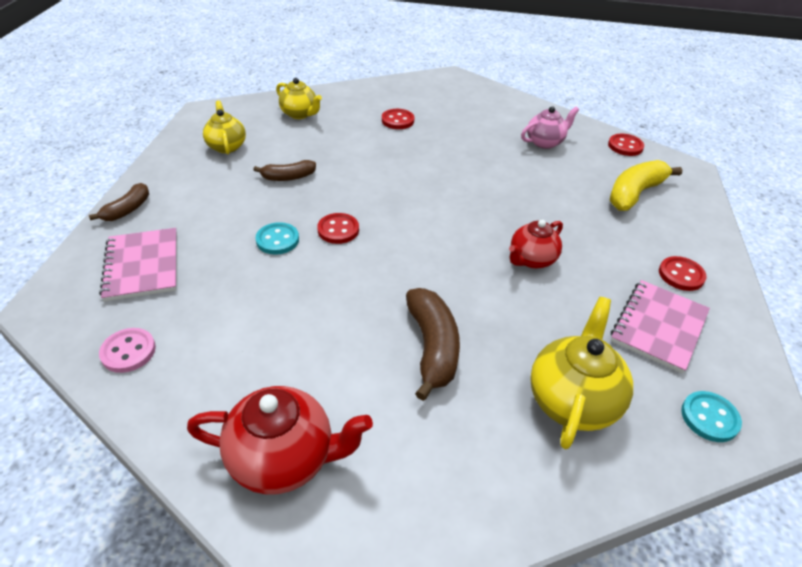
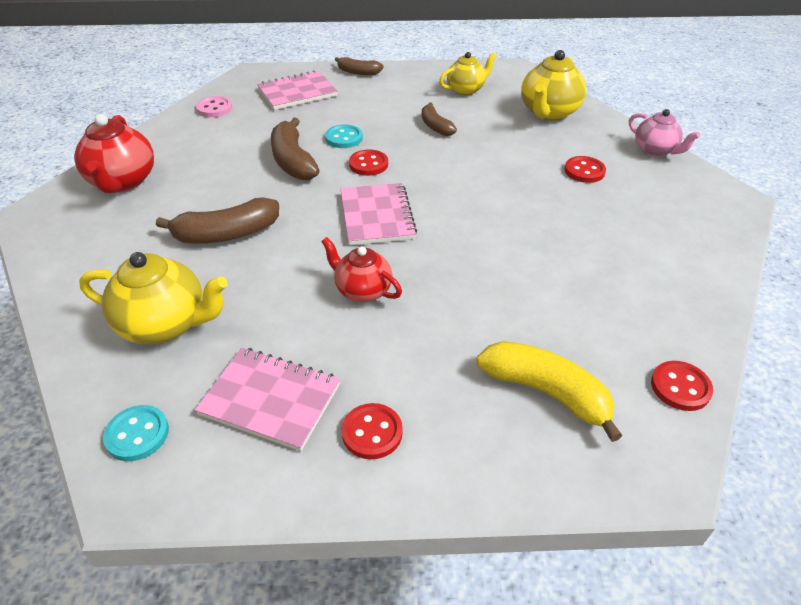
camera: 80 degrees right, 0 degrees up
(300, 114) = (548, 112): yellow teapot -> yellow teapot, size x1.54
(306, 284) = (293, 161): none -> brown banana
(428, 237) = (377, 216): none -> pink notebook
(545, 142) = (624, 295): pink teapot -> pink teapot (655, 150)

